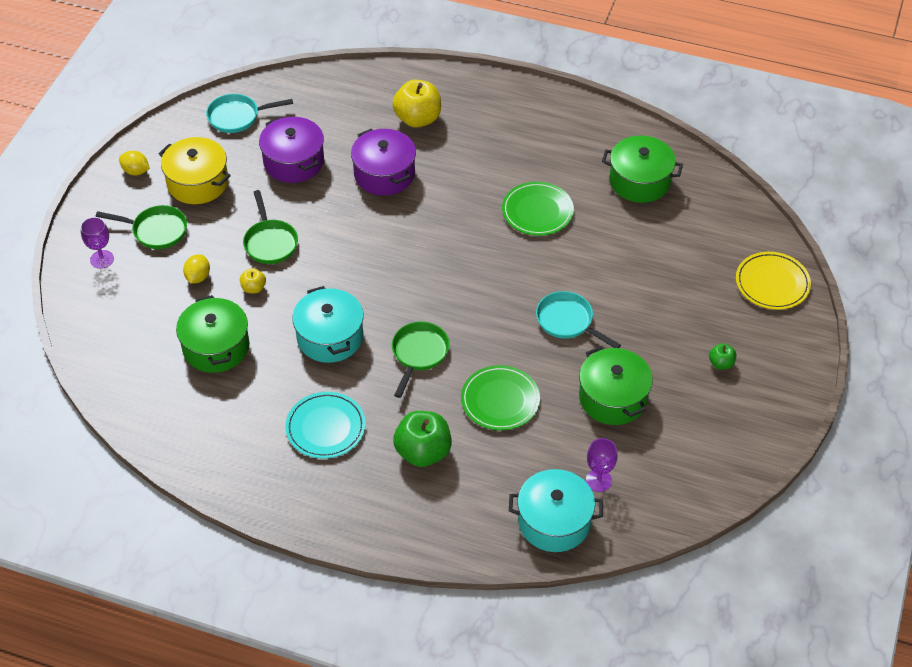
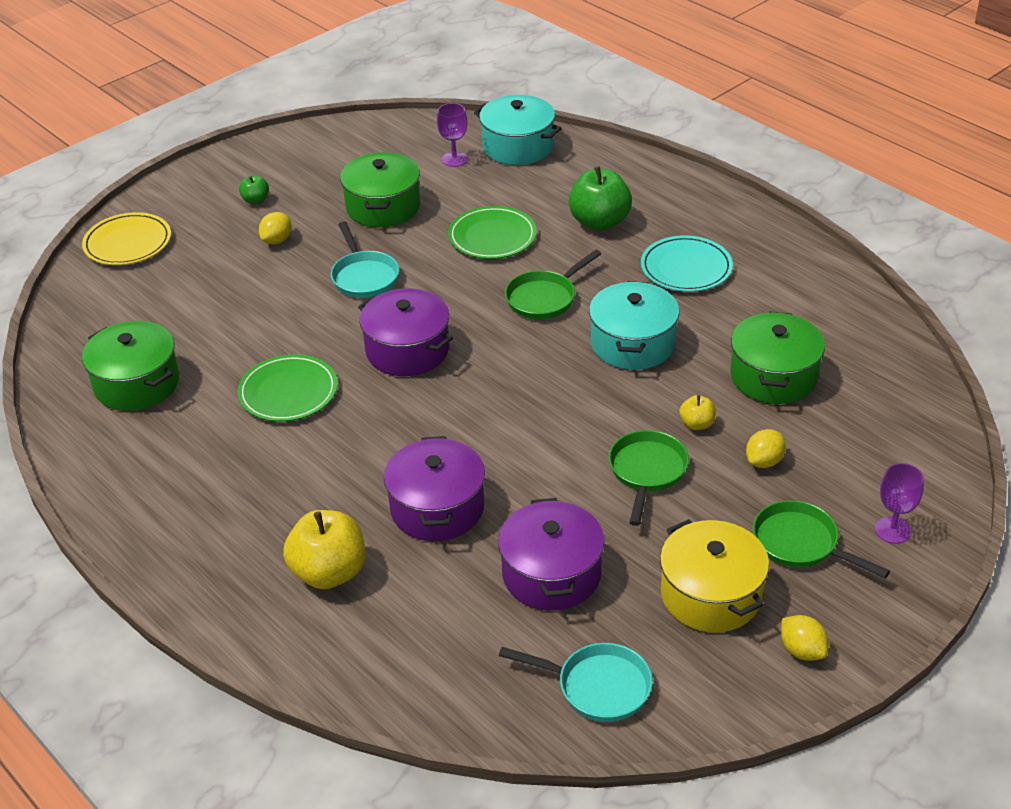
camera: 150 degrees left, 10 degrees down
(485, 271) = (407, 350): none -> purple pot
(664, 330) = (277, 240): none -> yellow lemon

